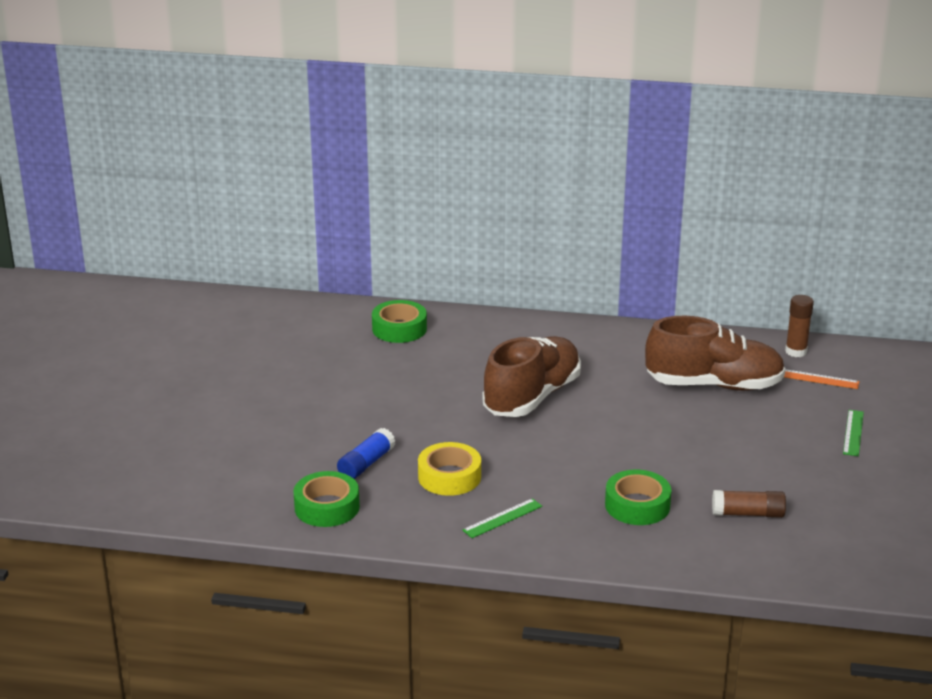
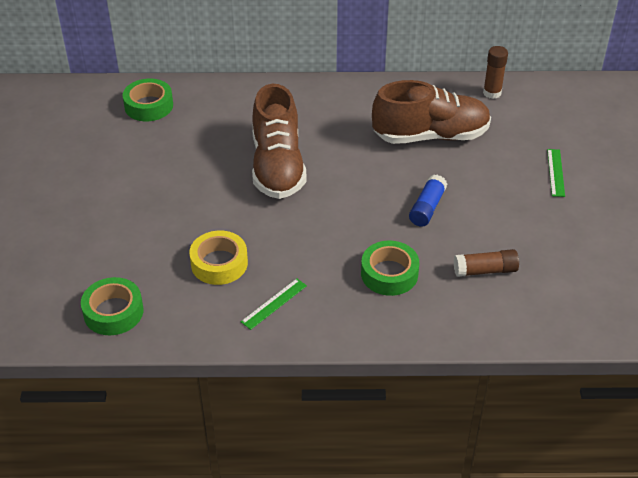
camera: 10 degrees left, 15 degrees up
(366, 464) = (142, 258): blue glue stick -> blue glue stick (427, 208)
(532, 397) = (277, 166): brown shoe -> brown shoe turned 150 degrees clockwise
(819, 379) = (516, 119): orange ruler -> none

